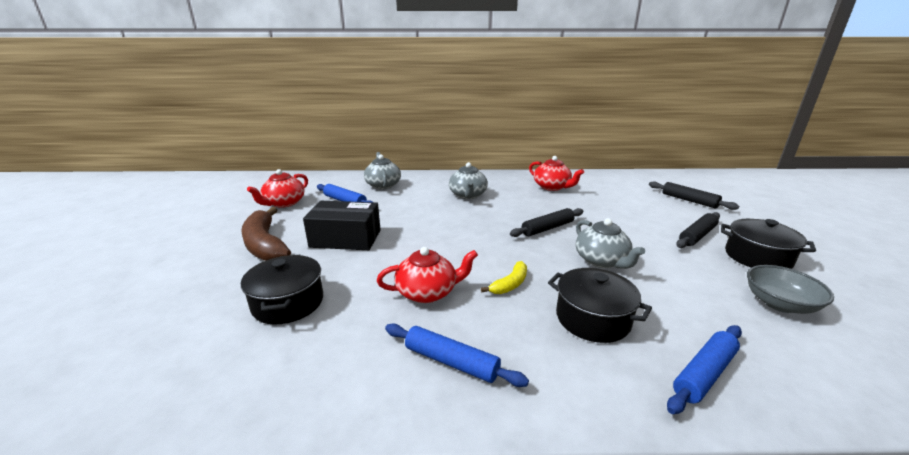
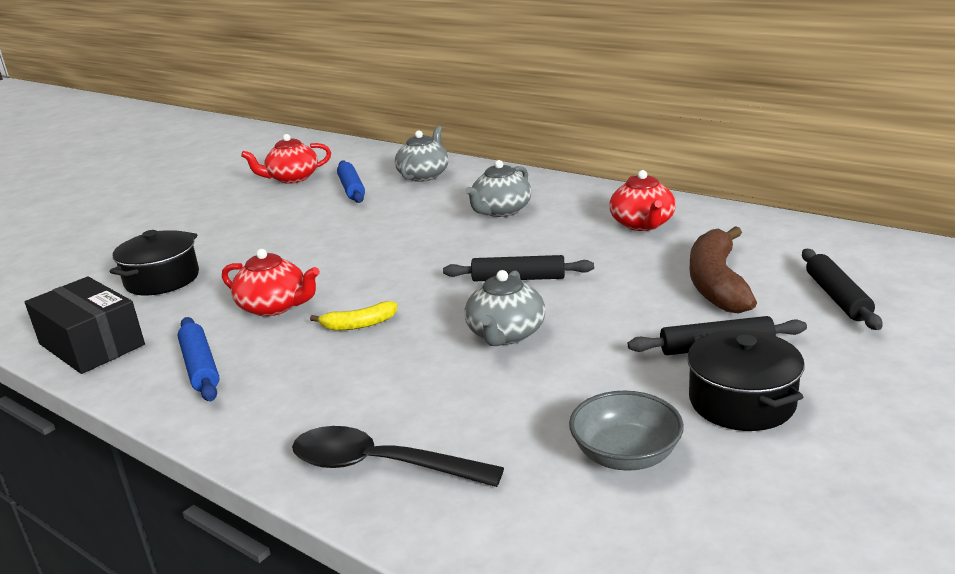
camera: 40 degrees right, 0 degrees up
(265, 245) = (216, 221): brown banana -> brown banana (717, 283)
(345, 238) = (289, 232): black box -> black box (91, 344)
(592, 319) = (374, 383): black pot -> none
(704, 373) = (381, 465): blue rolling pin -> black spoon

